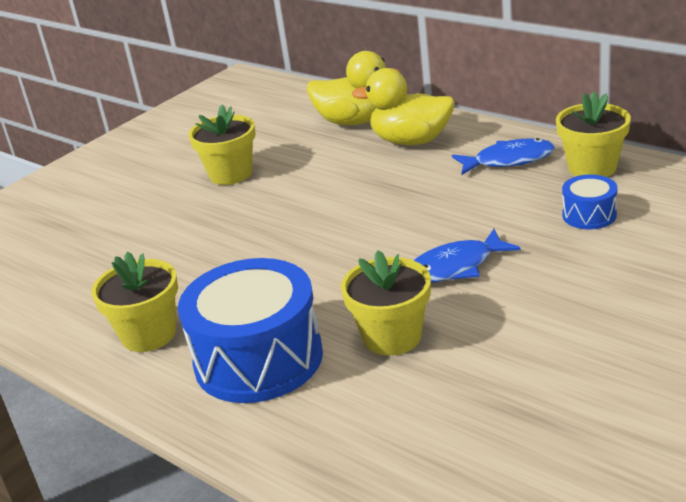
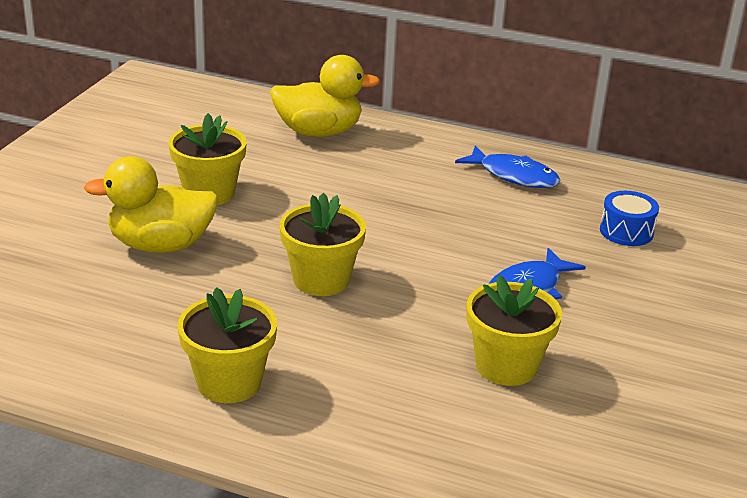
camera: 25 degrees left, 0 degrees up
(258, 359) = (376, 400): blue drum -> none
(411, 141) = (397, 154): yellow duck -> yellow duck (161, 245)
(508, 160) = (514, 176): blue fish -> blue fish turned 60 degrees clockwise
(592, 167) = (601, 183): yellow flower pot -> yellow flower pot (321, 280)

